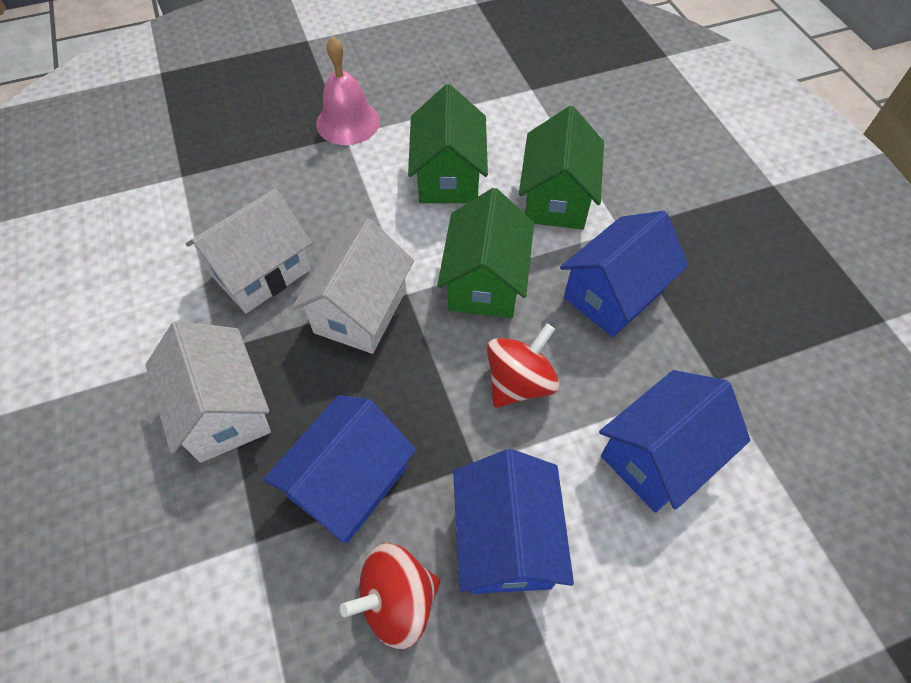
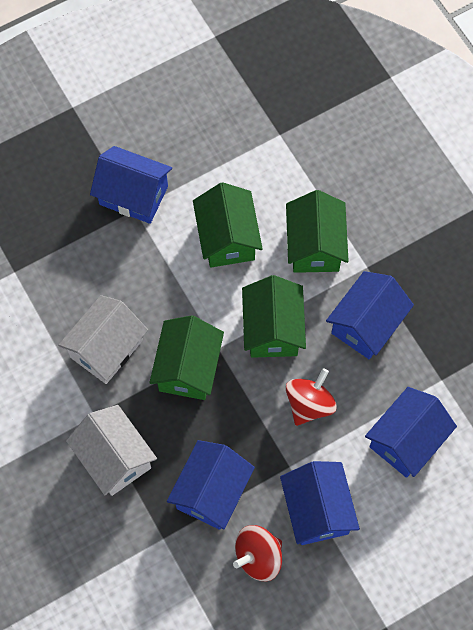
camera: 10 degrees left, 10 degrees up
(348, 122) = (133, 195): pink bell -> blue house
(360, 311) = (188, 368): white house -> green house

